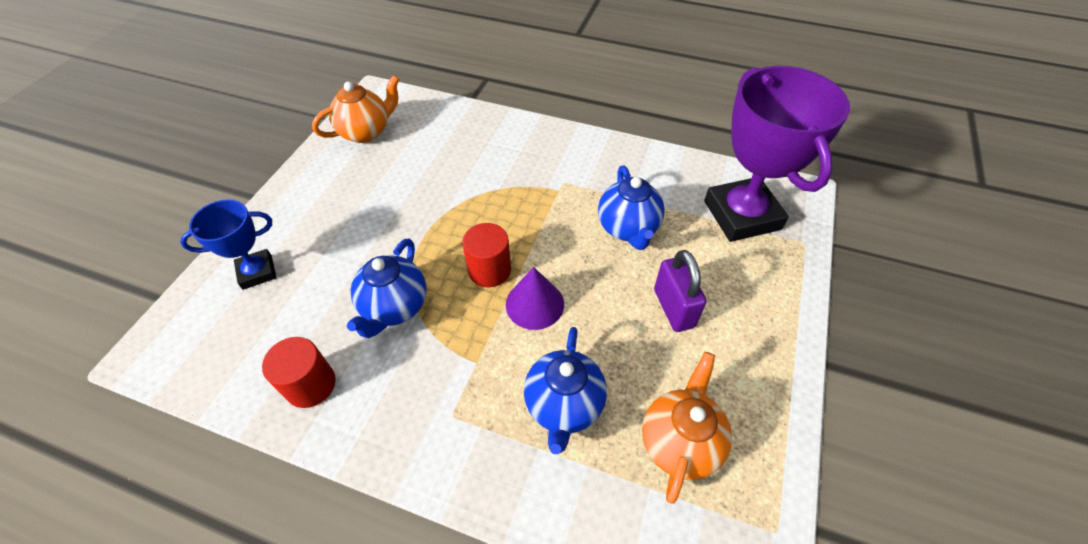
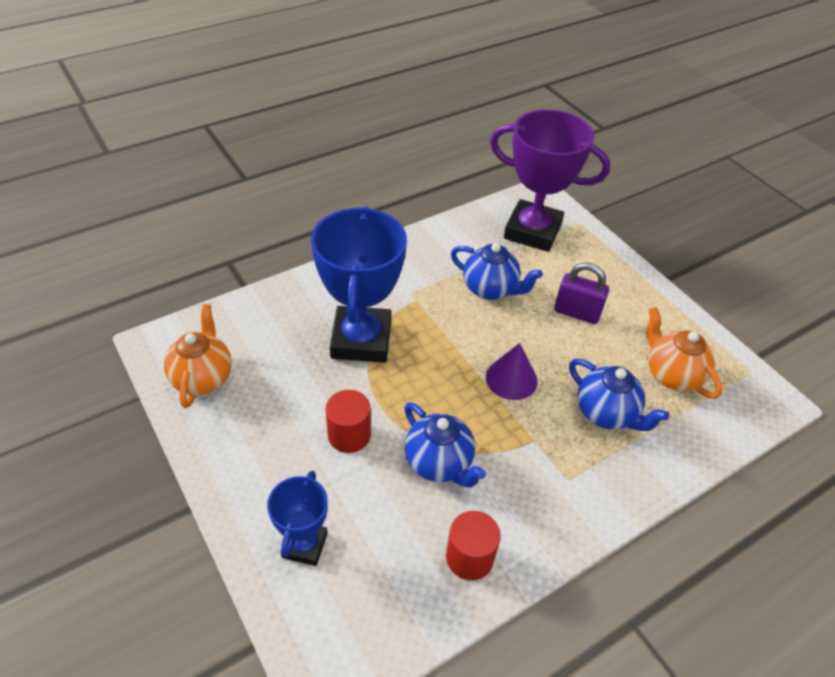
camera: 55 degrees left, 5 degrees down
(480, 185) = (361, 340): none -> blue trophy
(489, 270) = (456, 385): red cylinder -> red cylinder (349, 435)

